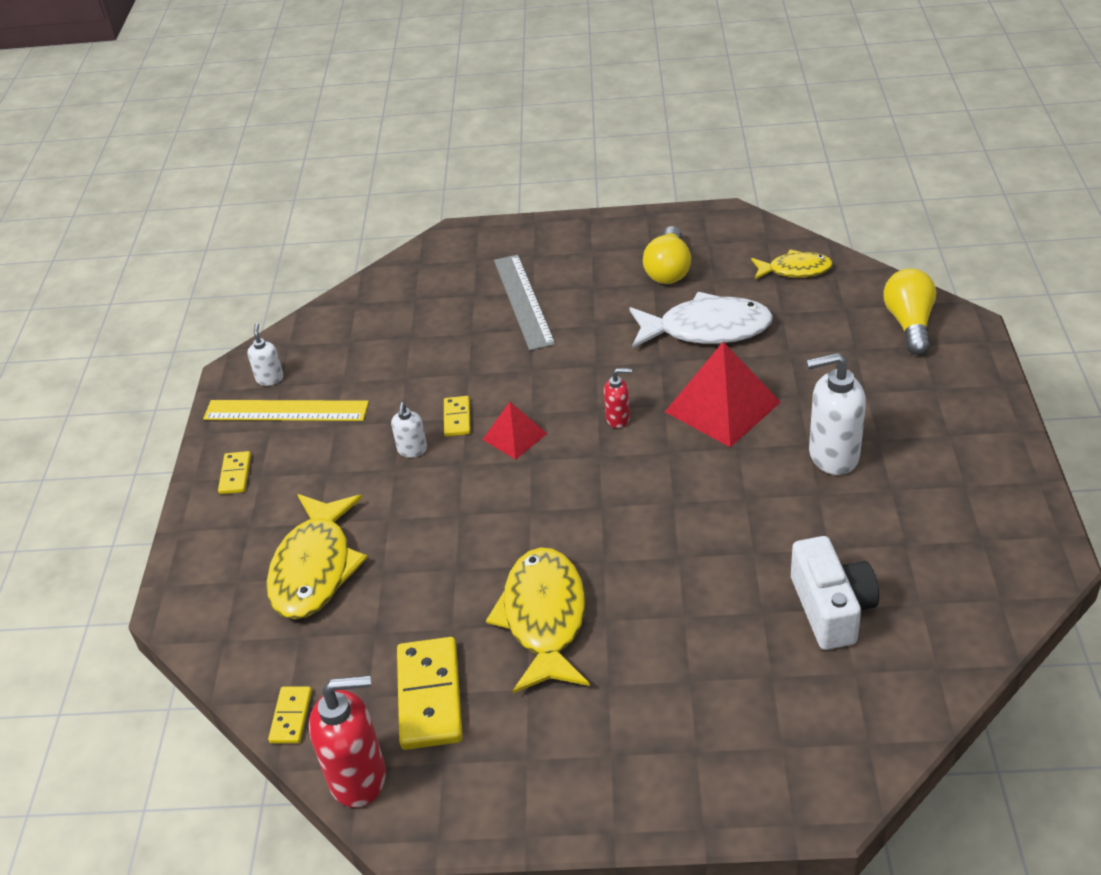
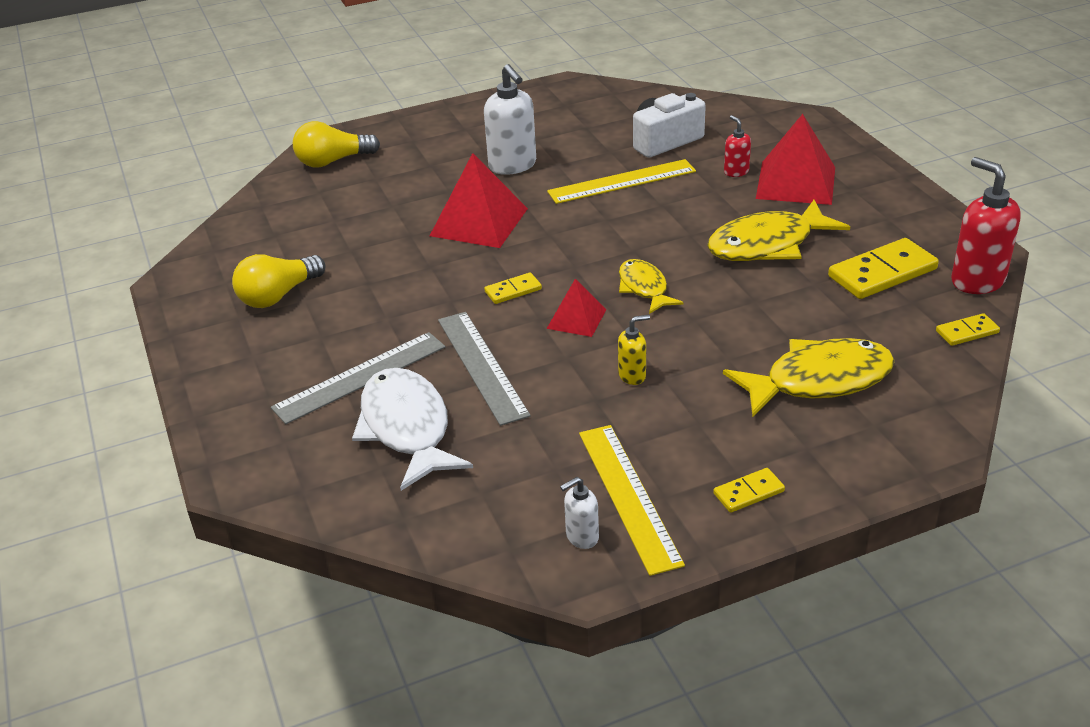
camera: 115 degrees left, 5 degrees down
(412, 450) = (632, 375): white soap dispenser -> yellow soap dispenser
(457, 418) = (571, 362): yellow domino -> yellow domino (513, 291)
(489, 366) = (481, 366): none -> grey ruler
(618, 419) = (521, 268): red soap dispenser -> red soap dispenser (736, 172)
(659, 702) = (795, 182): none -> red pyramid
(668, 270) = (278, 295): yellow light bulb -> yellow light bulb turned 150 degrees clockwise
(706, 329) = (372, 252): white fish -> white fish (407, 428)
(748, 538) = (622, 181): none -> yellow ruler
(795, 270) = (265, 225): yellow fish -> yellow fish (644, 288)

